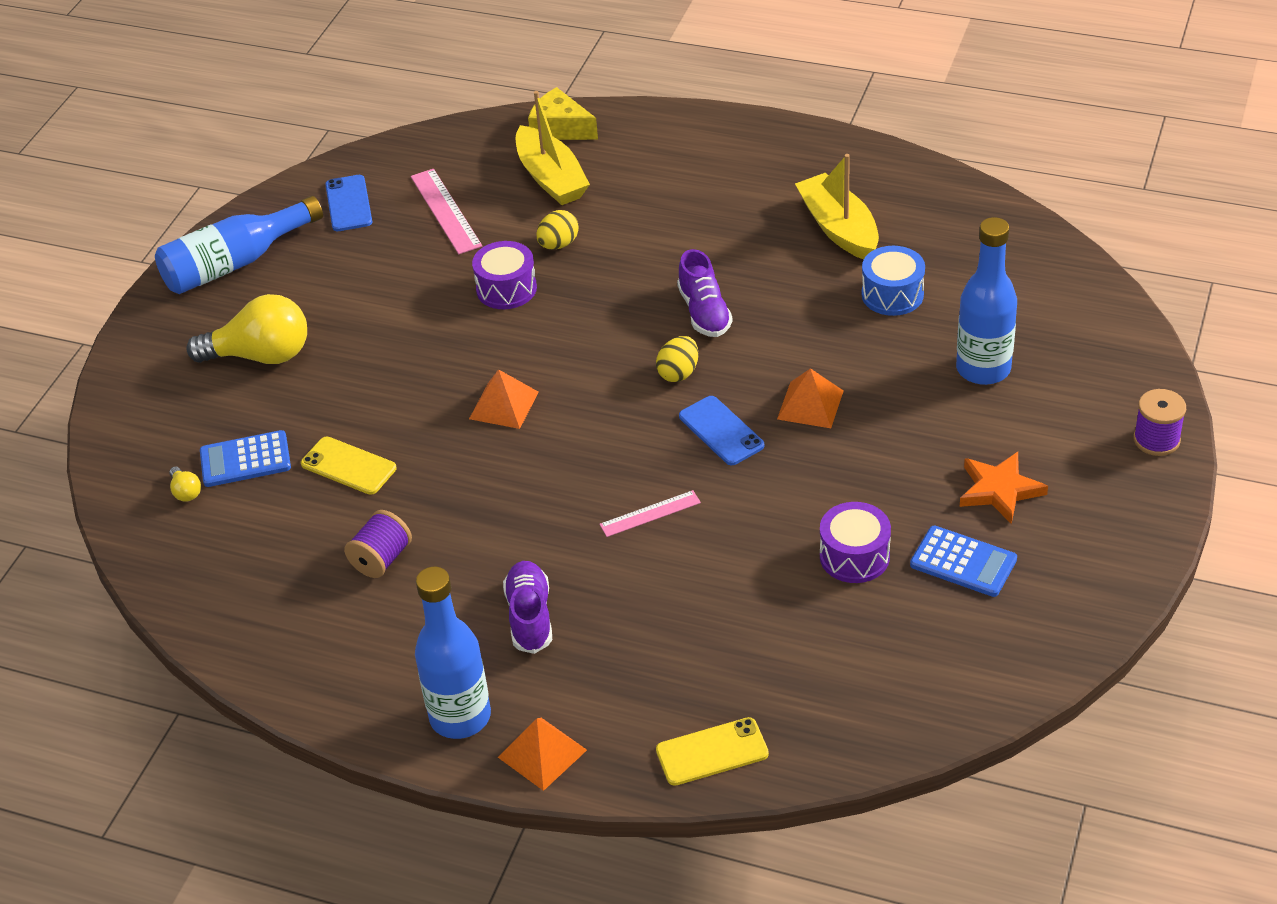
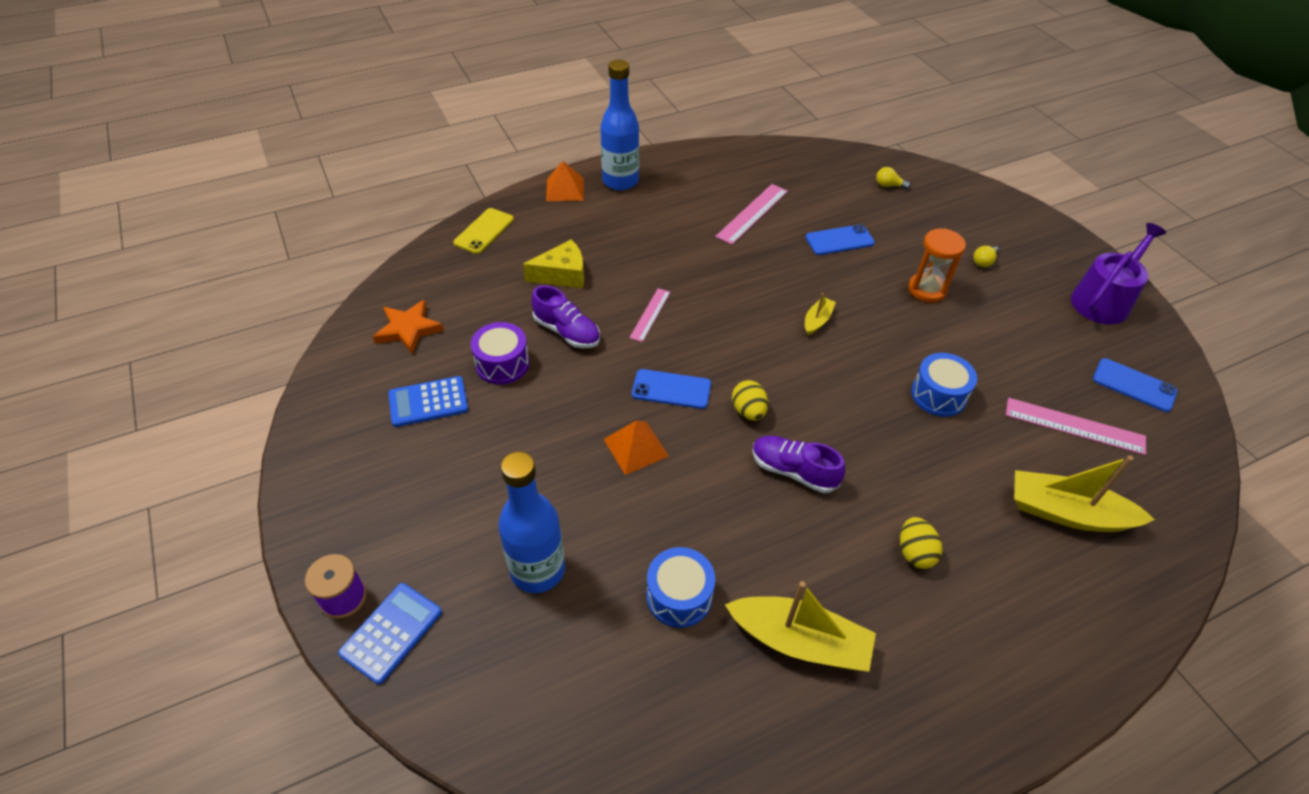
camera: 130 degrees right, 5 degrees up
(235, 263) = (1103, 300): blue bottle -> purple watering can
(245, 460) = (890, 213): blue calculator -> blue calculator (391, 632)
(261, 355) = (983, 262): yellow light bulb -> yellow light bulb, size x0.41
(348, 466) = (839, 240): yellow phone -> blue phone
(359, 367) = (927, 290): none -> orange hourglass
(381, 559) = (752, 213): purple spool -> pink ruler
(504, 405) = (817, 320): orange pyramid -> yellow boat
(506, 289) = (938, 395): purple drum -> blue drum
(530, 617) = (645, 232): purple shoe -> purple shoe (567, 332)
(558, 244) = (965, 455): yellow egg -> yellow egg (914, 552)
(560, 128) = (1147, 573): yellow cheese -> yellow cheese (562, 275)
(999, 490) = (442, 469): orange star -> orange star (408, 329)

